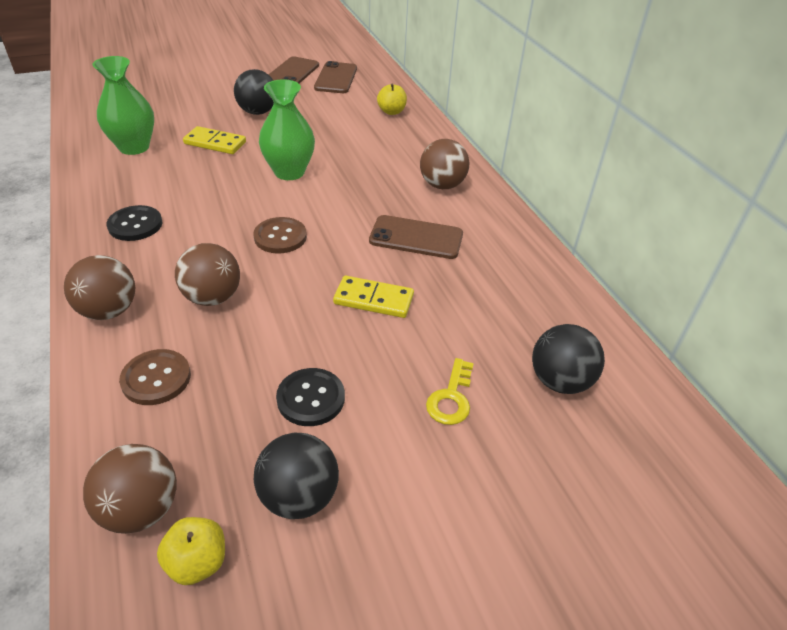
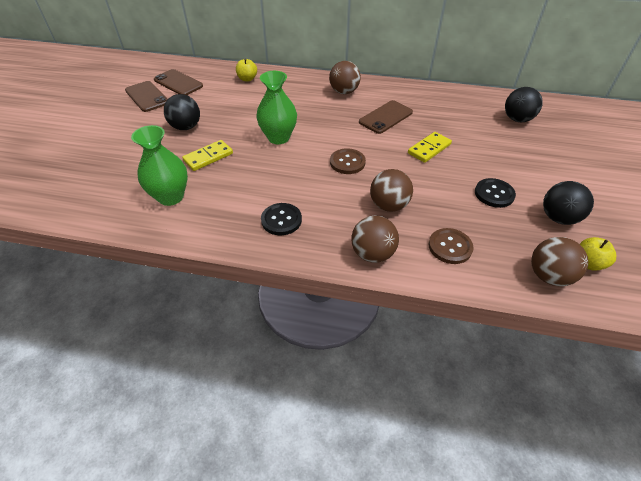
camera: 55 degrees left, 5 degrees up
(451, 398) = (514, 151): yellow key -> none

